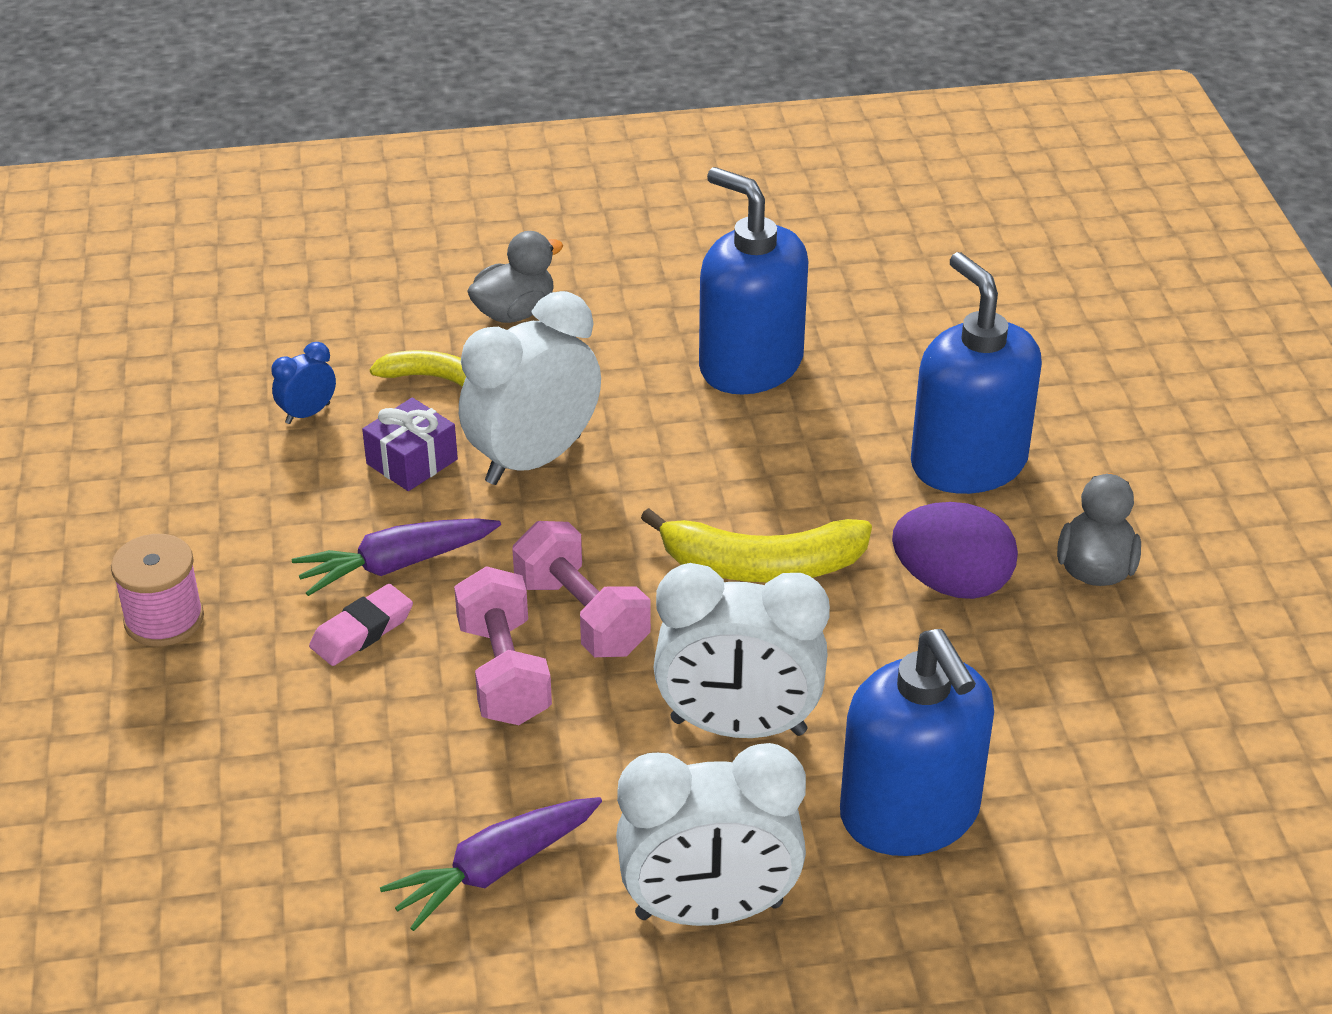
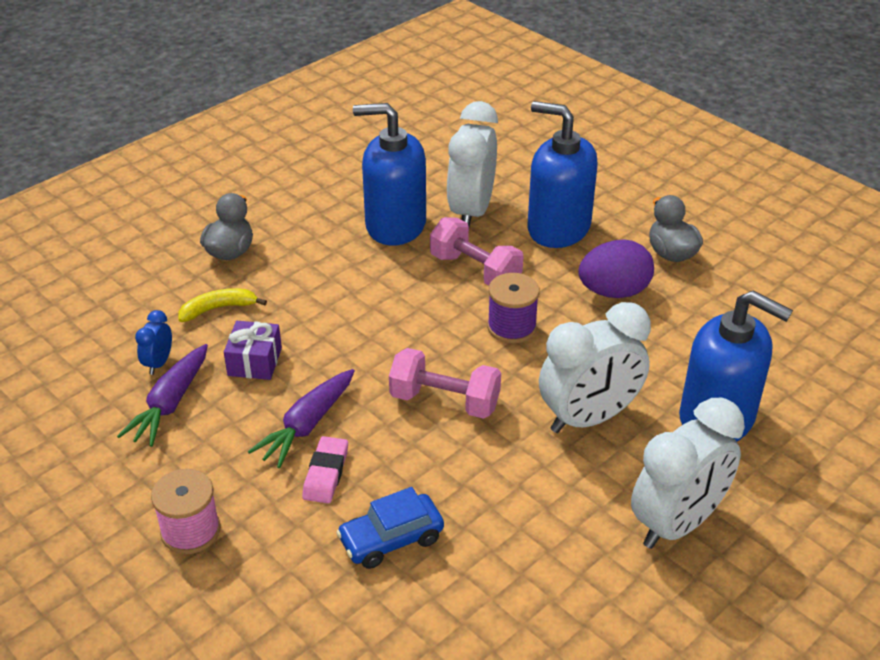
camera: 35 degrees left, 0 degrees up
(358, 742) = (391, 539): none -> blue car
(493, 870) = (544, 568): purple carrot -> purple carrot (170, 404)
(504, 672) = (434, 454): pink dumbbell -> pink dumbbell (475, 271)
(533, 459) = (327, 328): white clock -> white clock (471, 211)
(762, 565) = (511, 327): yellow banana -> purple spool

